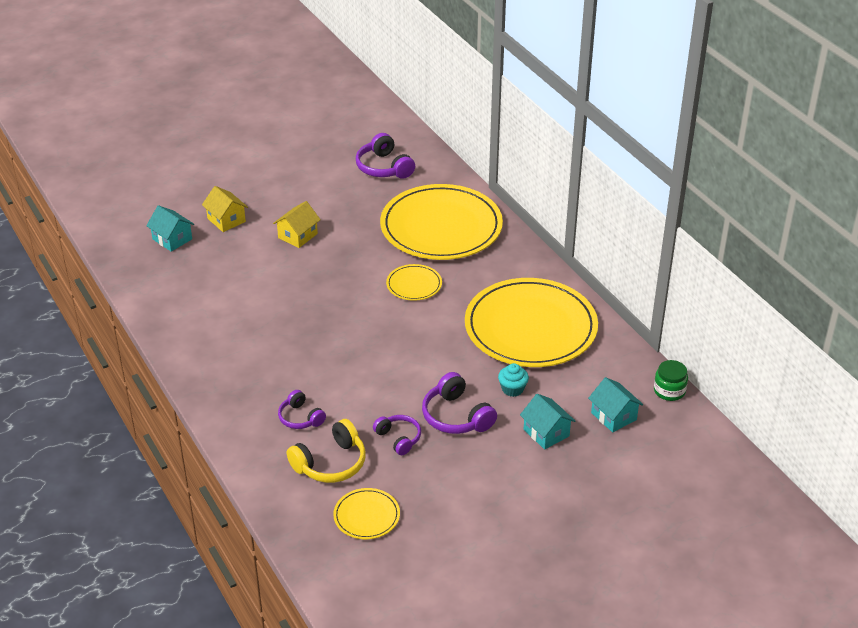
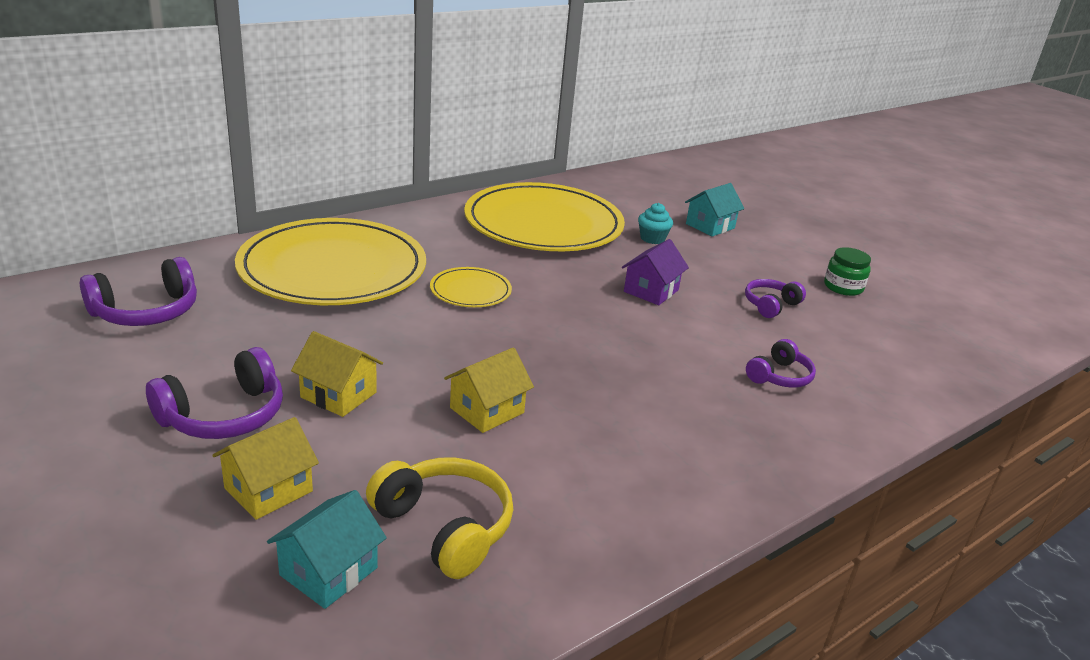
camera: 100 degrees left, 10 degrees down
(278, 286) = (487, 410): none -> yellow house
(330, 463) = (843, 351): yellow headphones -> yellow headphones (445, 527)
(366, 516) = (904, 326): yellow plate -> none
(418, 373) = (651, 291): none -> purple house
(456, 416) = (713, 270): purple headphones -> purple headphones (224, 415)
(613, 416) = (668, 195): turquoise house -> none
(669, 391) = (620, 171): green jar -> green jar (843, 287)

